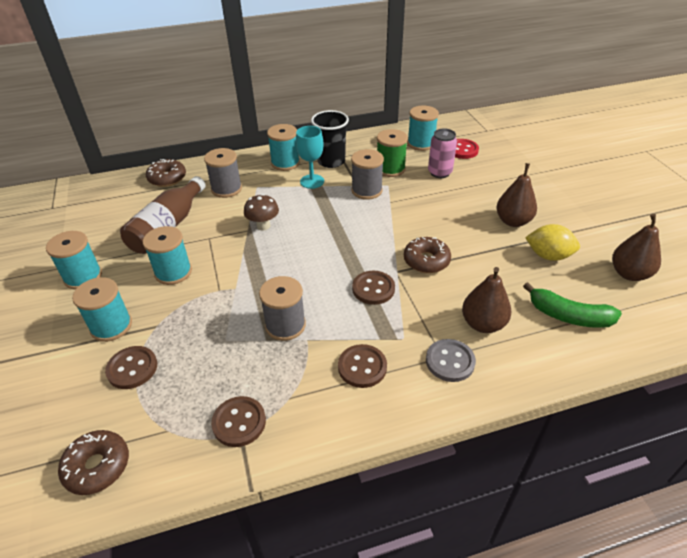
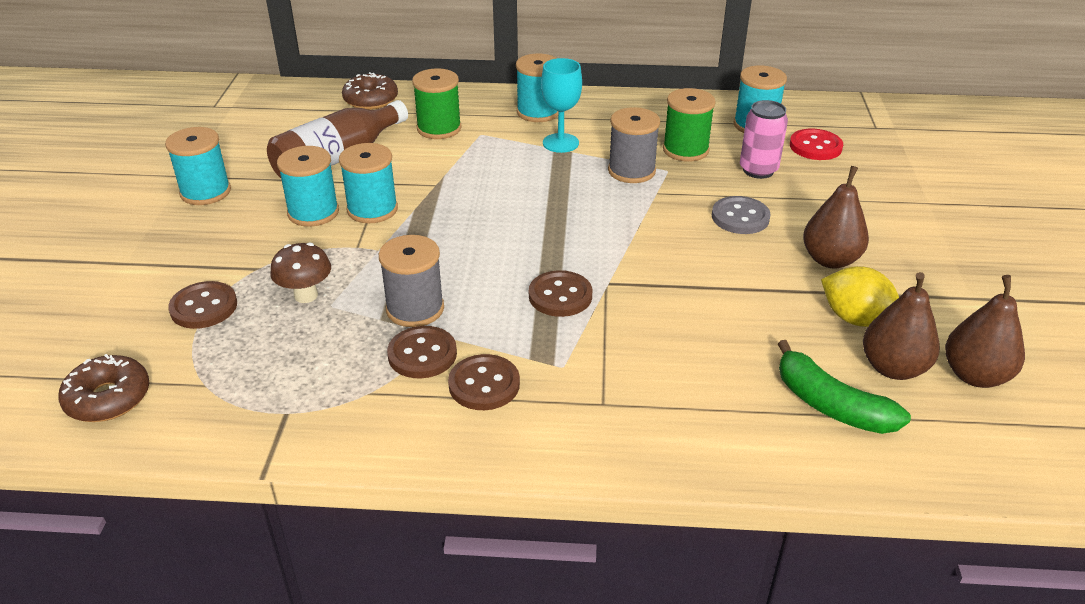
camera: 20 degrees right, 5 degrees down
(111, 326) = (206, 255): turquoise spool -> turquoise spool (372, 209)
(226, 189) = (439, 128): grey spool -> green spool
(239, 422) = (291, 401): brown button -> brown button (422, 354)
(263, 226) = (460, 184): brown mushroom -> brown mushroom (306, 295)
(331, 161) = (604, 123): black cup -> none
(426, 261) = (660, 280): brown donut -> none
(450, 361) = (609, 412): grey button -> grey button (740, 217)
(483, 324) = (689, 379): brown pear -> brown pear (893, 368)

